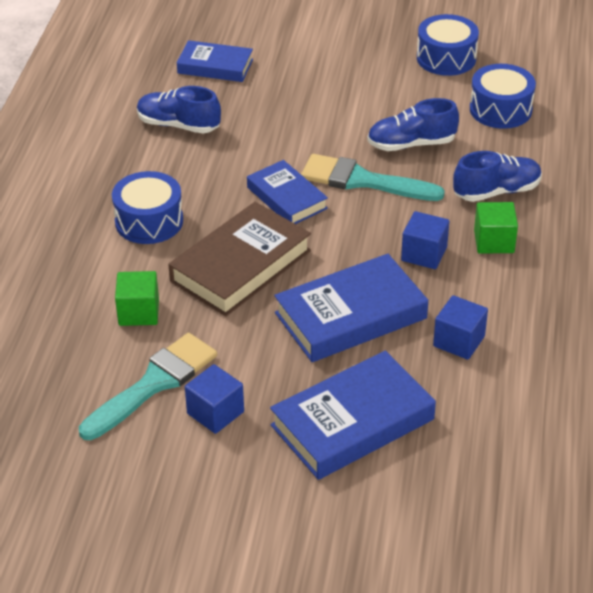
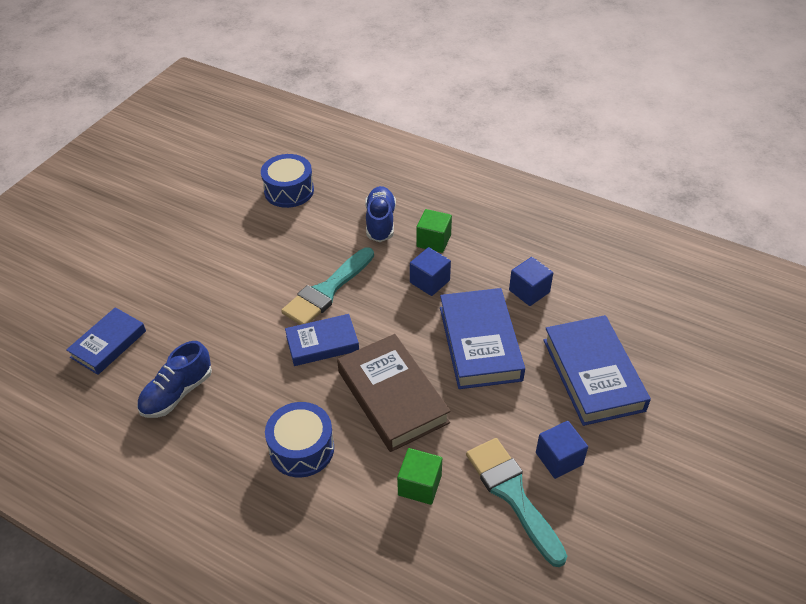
camera: 70 degrees left, 5 degrees up
(411, 144) = (299, 250): blue shoe -> none
(446, 58) = (206, 199): blue drum -> none

